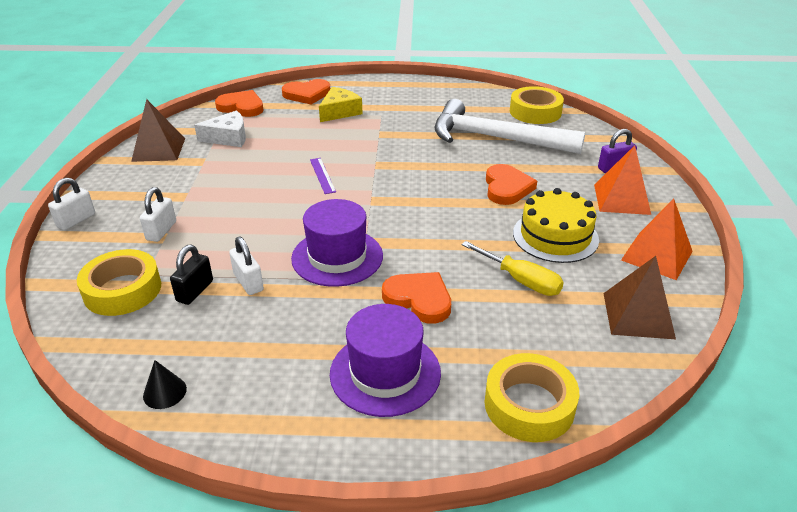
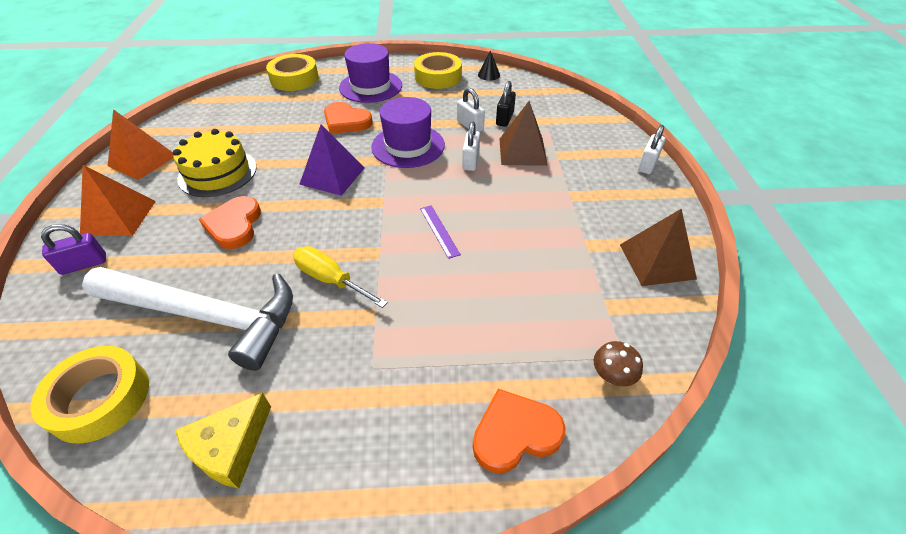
camera: 175 degrees right, 10 degrees up
(122, 290) = (555, 117): yellow tape -> yellow tape (438, 77)
(161, 231) = (564, 159): white padlock -> white padlock (470, 161)
(228, 138) = (584, 291): white cheese -> none
(241, 107) = (612, 376): orange heart -> brown mushroom
(340, 112) = (441, 372): yellow cheese -> yellow cheese (230, 448)
(425, 226) = (332, 176): none -> purple pyramid
(521, 280) = (267, 136): yellow screwdriver -> yellow screwdriver (330, 279)
(638, 315) = (198, 120): brown pyramid -> brown pyramid (522, 151)

